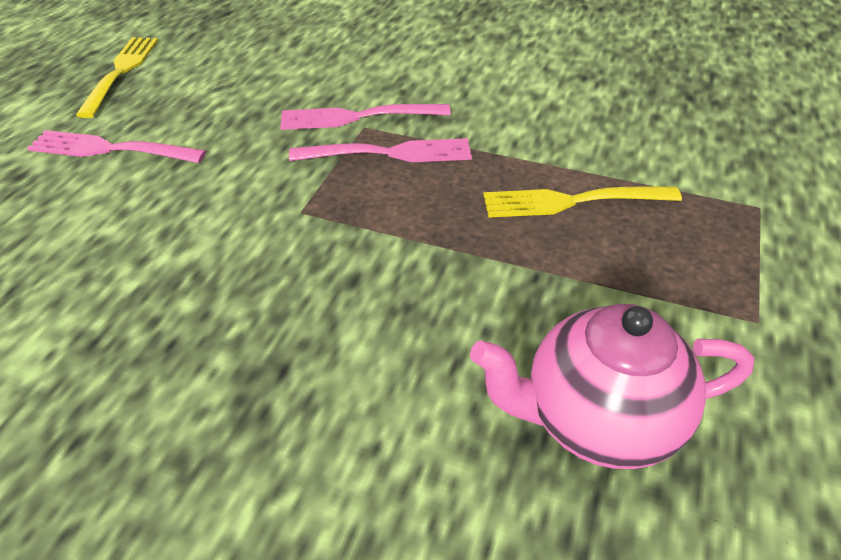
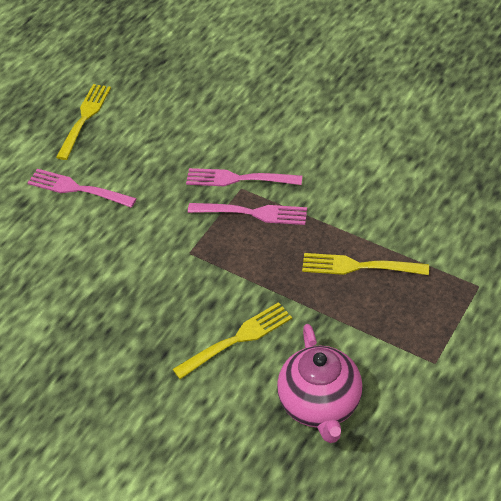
camera: 15 degrees right, 5 degrees up
(411, 329) = (236, 340): none -> yellow fork
(598, 420) = (320, 405): pink teapot -> pink teapot turned 105 degrees counterclockwise

